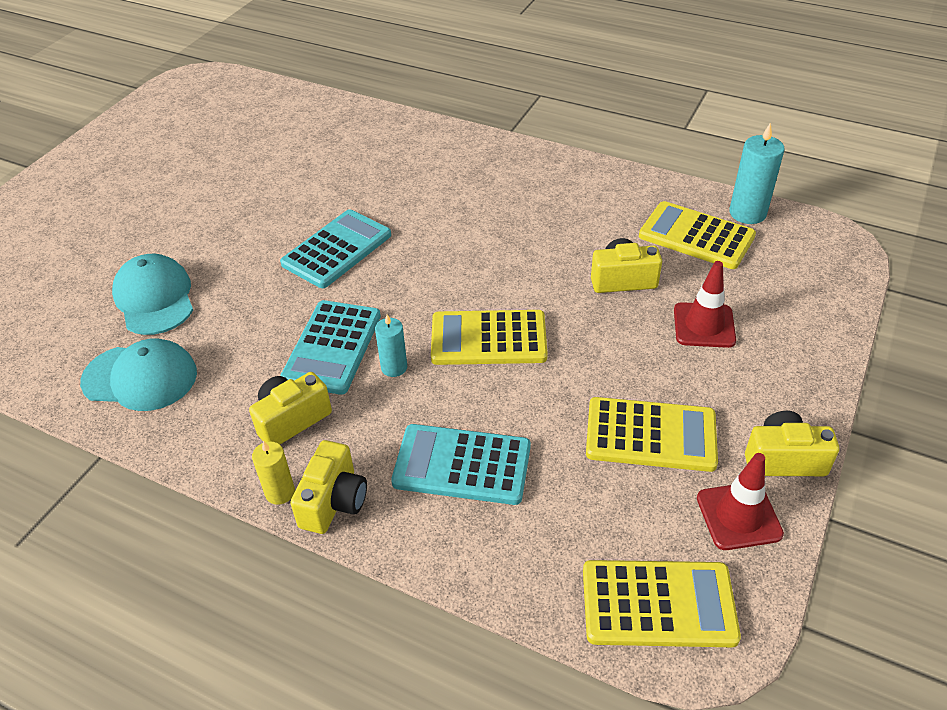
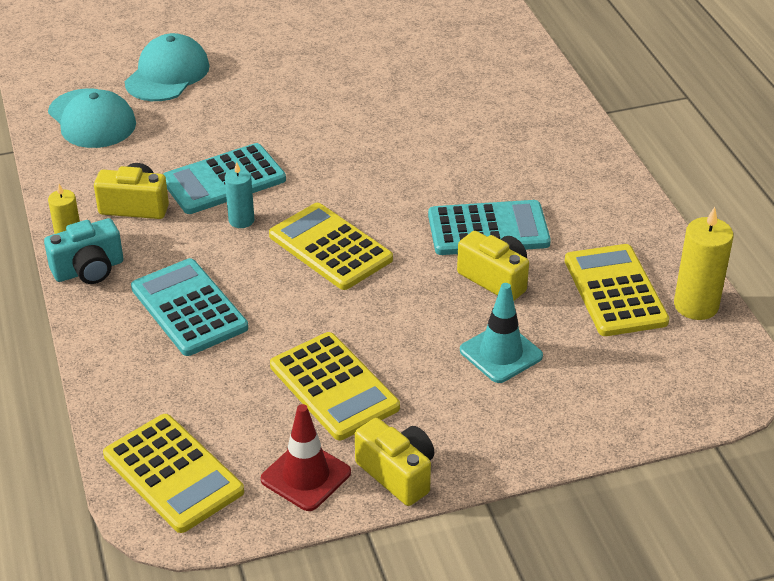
camera: 45 degrees right, 5 degrees down
(334, 501) = (89, 270): yellow camera -> turquoise camera
(337, 249) = (326, 117): turquoise calculator -> turquoise calculator (488, 229)
(704, 325) = (501, 353): red traffic cone -> turquoise traffic cone
(747, 213) = (696, 305): turquoise candle -> yellow candle

